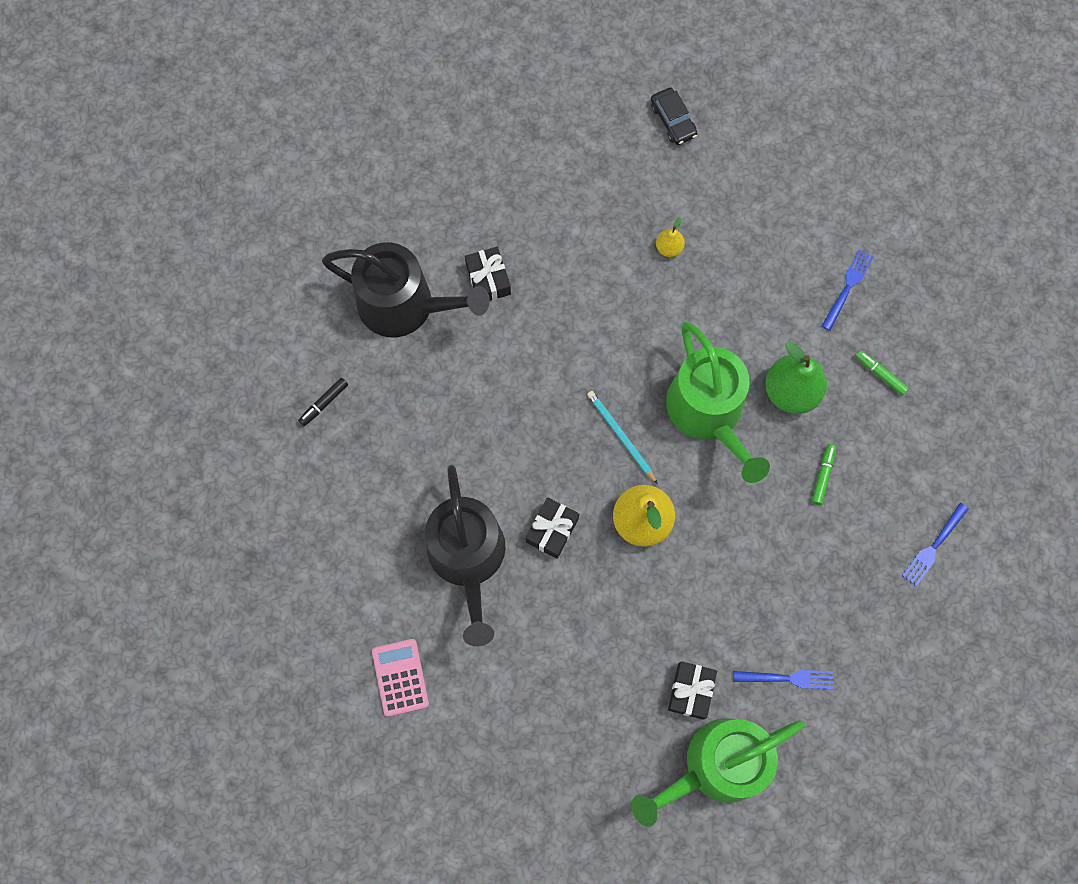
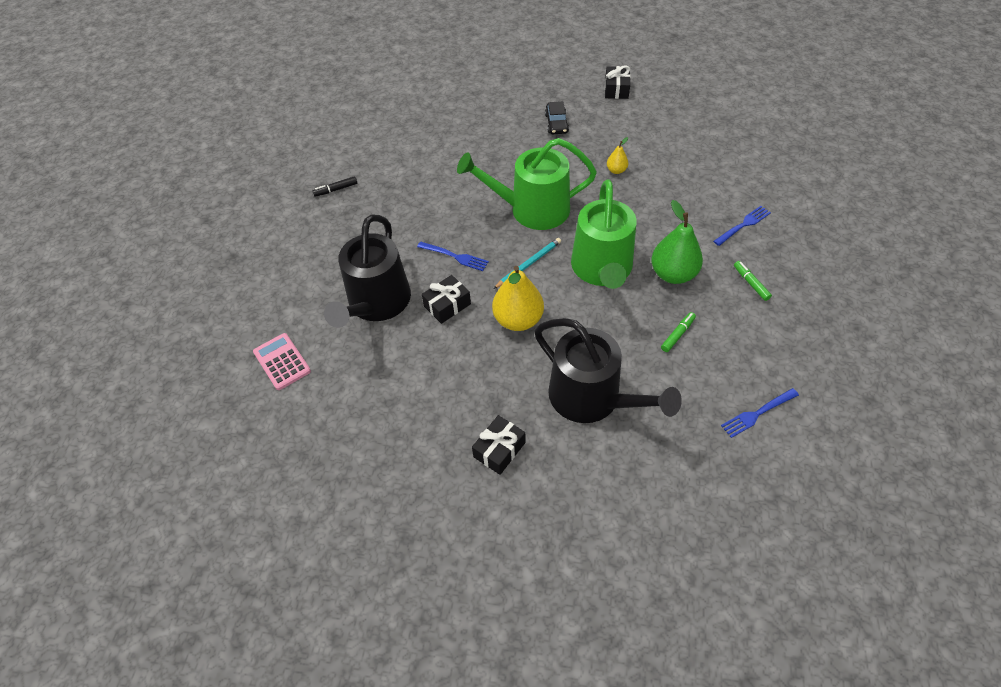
camera: 25 degrees right, 20 degrees down
(400, 677) = (282, 361): pink calculator -> pink calculator turned 45 degrees counterclockwise
(404, 305) = (420, 154): black watering can -> black watering can (592, 398)
(488, 279) = (482, 156): black gift -> black gift (616, 89)
(621, 436) = (528, 264): turquoise pencil -> turquoise pencil turned 60 degrees clockwise
(673, 120) = (650, 109): black car -> black car (556, 123)
(717, 766) = (494, 516): green watering can -> green watering can (532, 209)
(787, 678) = (587, 469): blue fork -> blue fork (455, 256)

